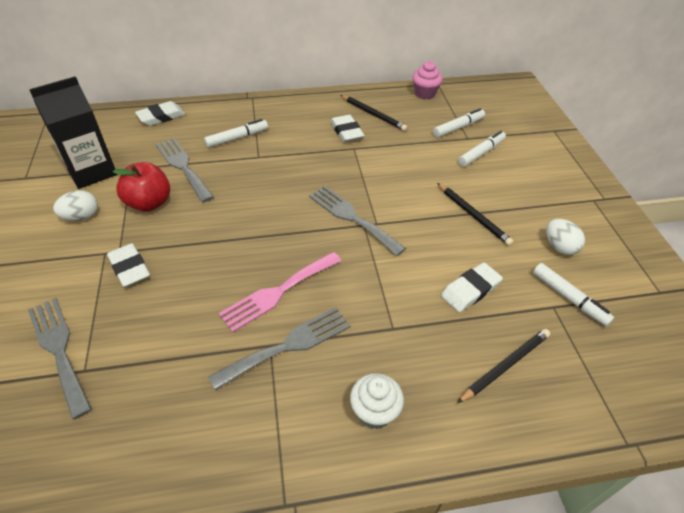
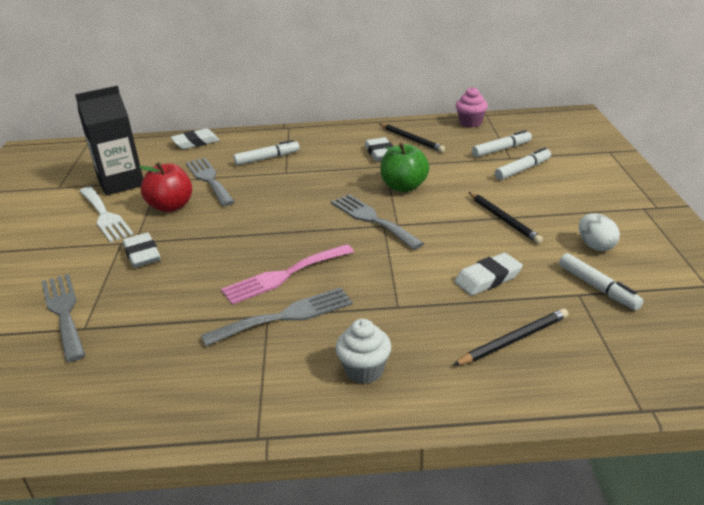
camera: 10 degrees right, 15 degrees down
(81, 217) = (105, 216): white egg -> white fork
(375, 175) = (404, 187): none -> green apple

